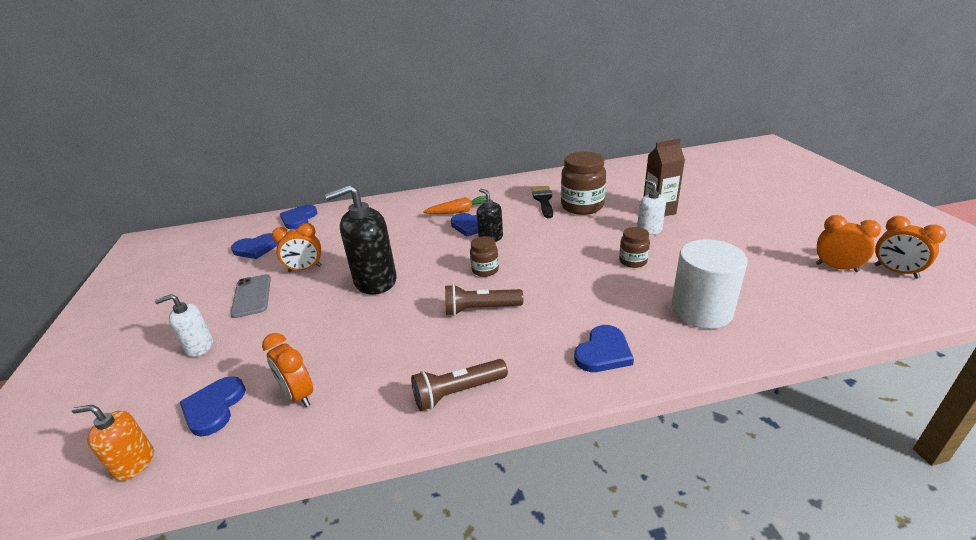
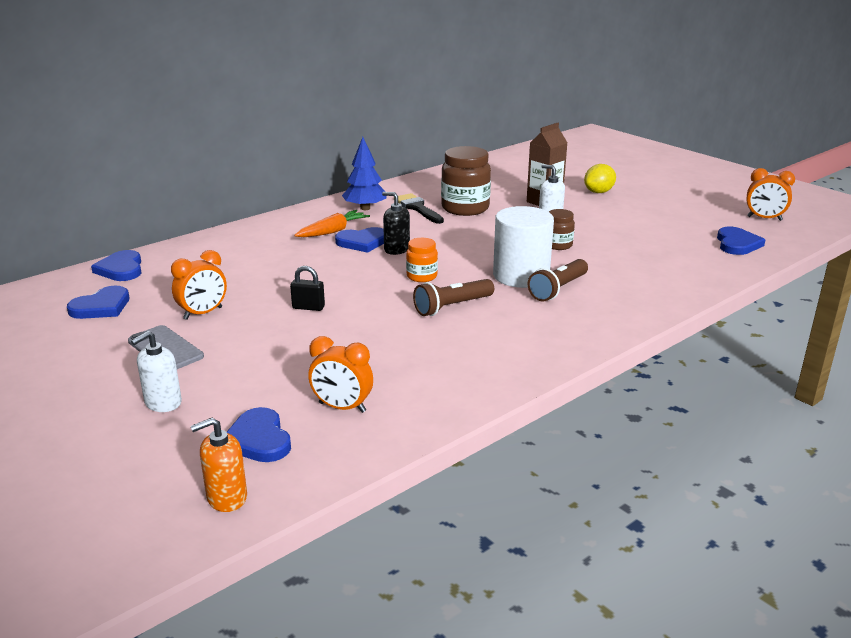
camera: 30 degrees left, 5 degrees down
(375, 281) = (308, 307): black soap dispenser -> black padlock
(458, 392) = (499, 367): brown flashlight -> brown flashlight (558, 289)
(485, 270) = (422, 276): brown jar -> orange jar
(503, 194) = (365, 208): none -> blue tree
(603, 352) = (595, 313): blue heart -> blue heart (737, 244)
(701, 310) = (646, 270): white cylinder -> white cylinder (521, 276)
(721, 208) = (598, 192): none -> yellow lemon
(836, 268) = (722, 223): orange clock -> none

